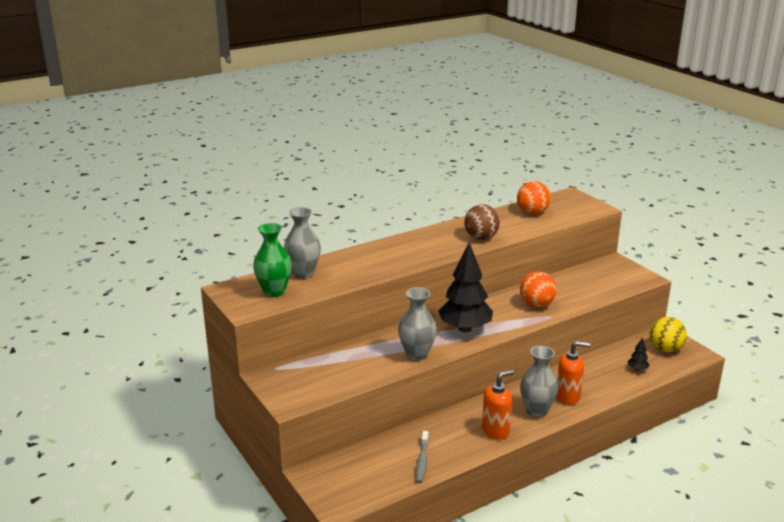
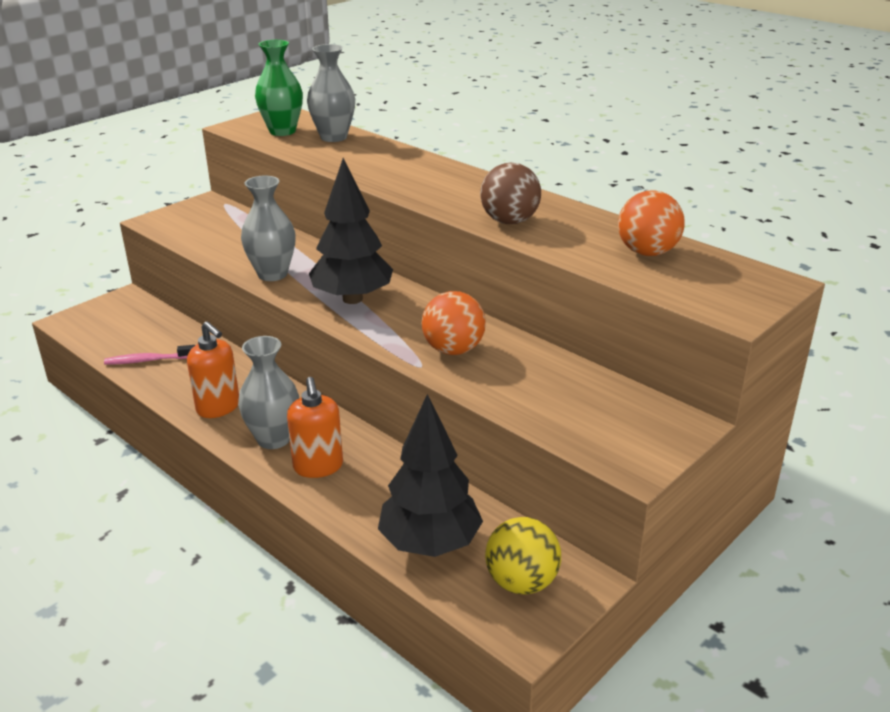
camera: 75 degrees right, 5 degrees up
(422, 461) = (148, 360): grey toothbrush -> pink toothbrush
(637, 369) = (430, 543): black tree -> black tree, size x2.47

